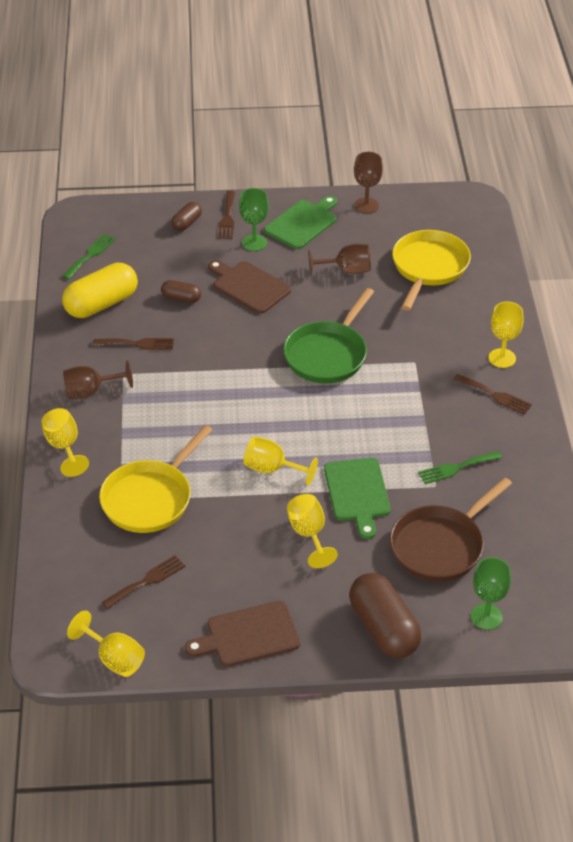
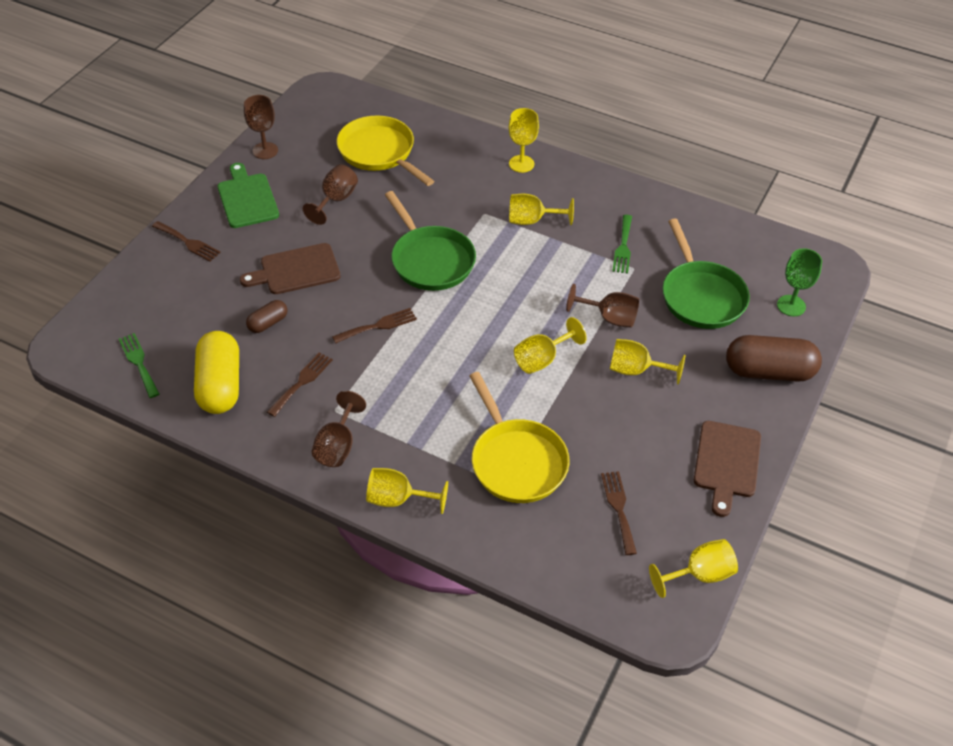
camera: 60 degrees left, 5 degrees up
(187, 223) = (166, 273): brown capsule -> none
(254, 243) = (241, 240): green goblet -> none
(357, 493) = (609, 318): green cutting board -> brown goblet
(434, 395) = (532, 220): none -> yellow goblet
(441, 545) = (701, 296): brown pan -> green pan
(495, 395) = (559, 187): brown fork -> brown fork (378, 326)

